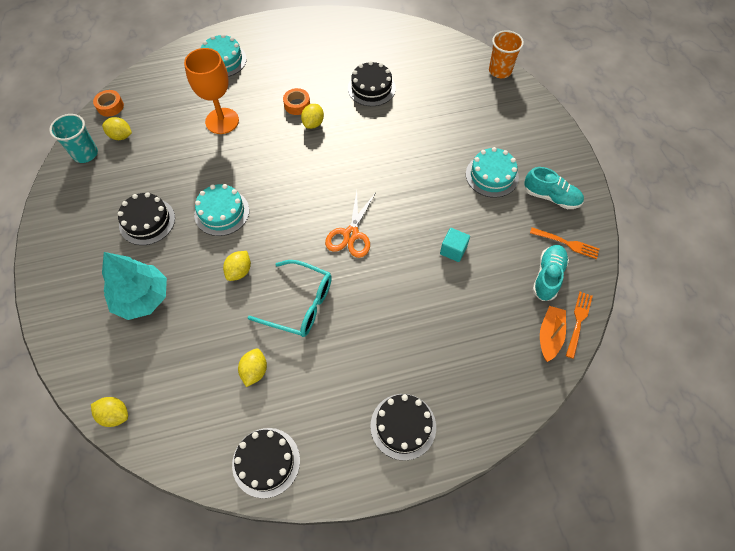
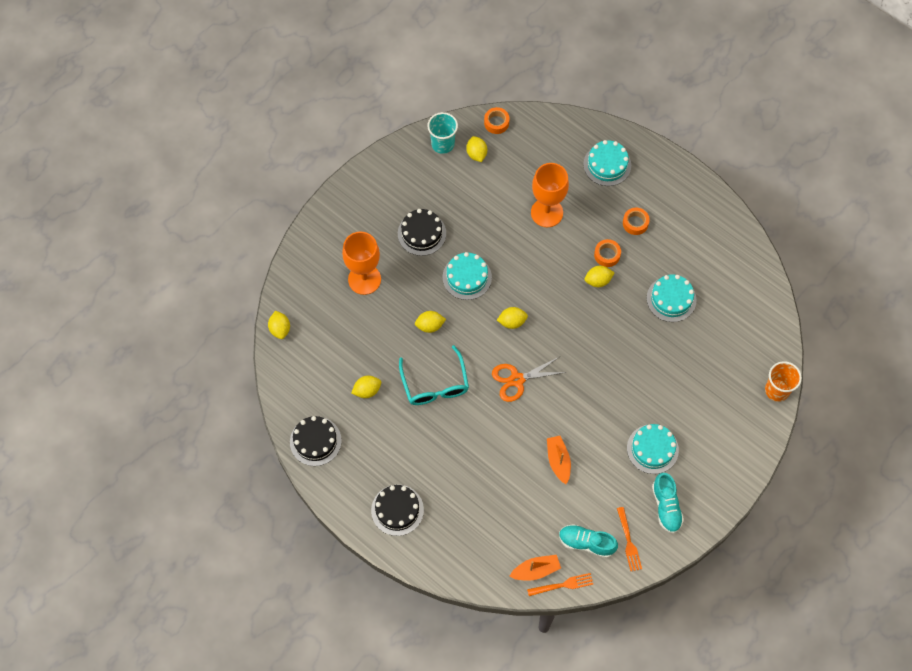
camera: 55 degrees right, 5 degrees up
(142, 298) = (364, 279): turquoise tree -> orange goblet
(288, 72) = (635, 223): none -> orange tape
(294, 204) = (512, 322): none -> yellow lemon
(371, 88) = (671, 299): black cake -> turquoise cake
(453, 250) = (558, 461): turquoise cube -> orange boat
(548, 276) = (586, 543): turquoise shoe -> turquoise shoe turned 150 degrees counterclockwise

